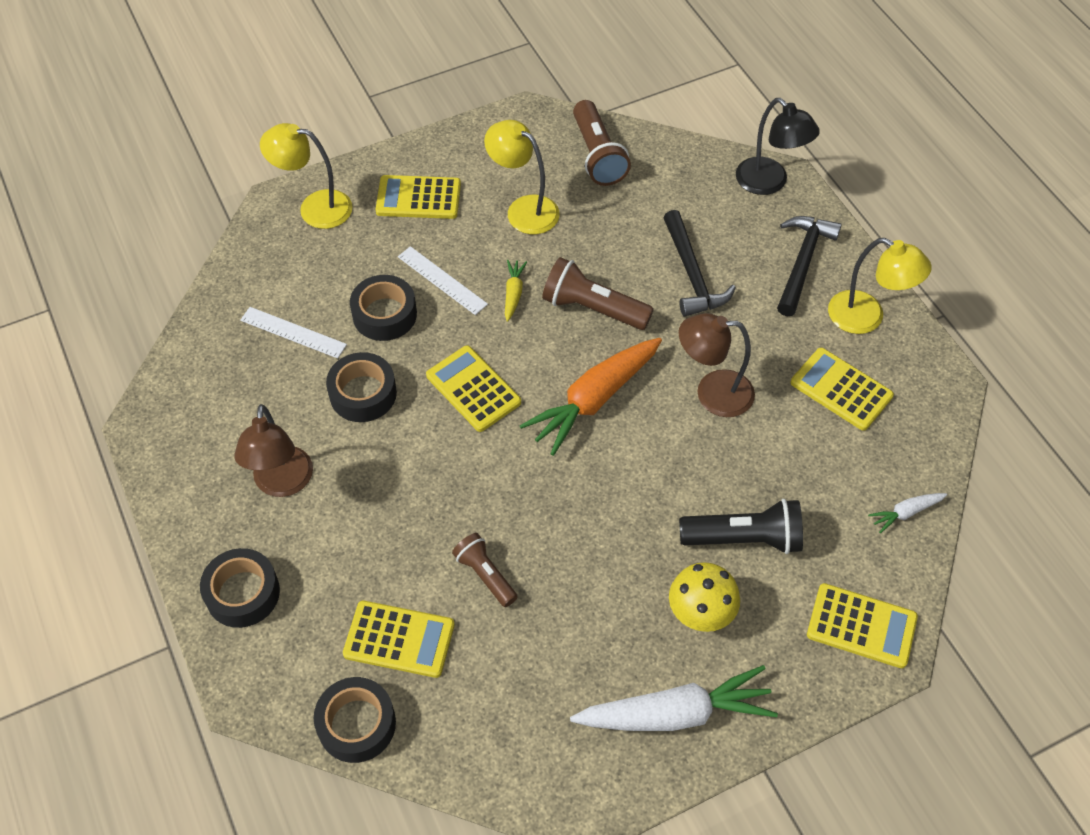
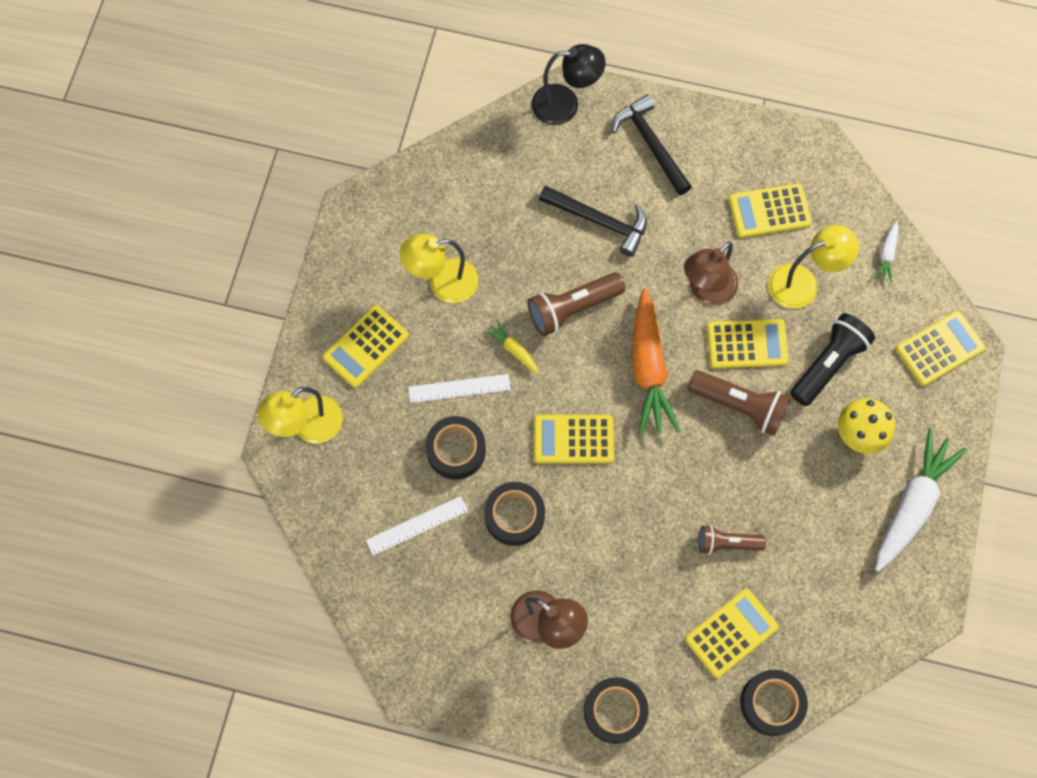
camera: 50 degrees left, 15 degrees up
(597, 155) = (437, 193): brown flashlight -> brown flashlight (739, 405)
(695, 459) = (747, 344): none -> yellow calculator
(866, 318) = (728, 146): yellow lamp -> yellow lamp (802, 283)

